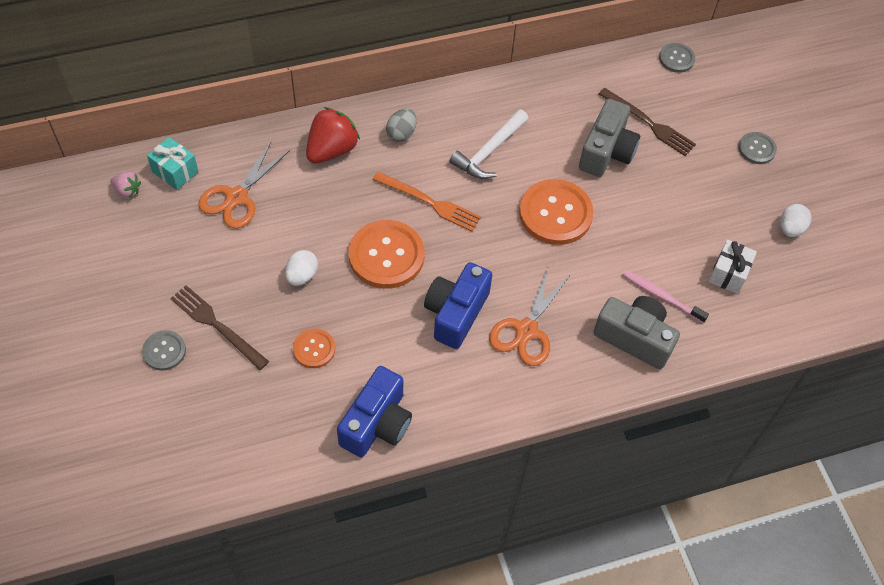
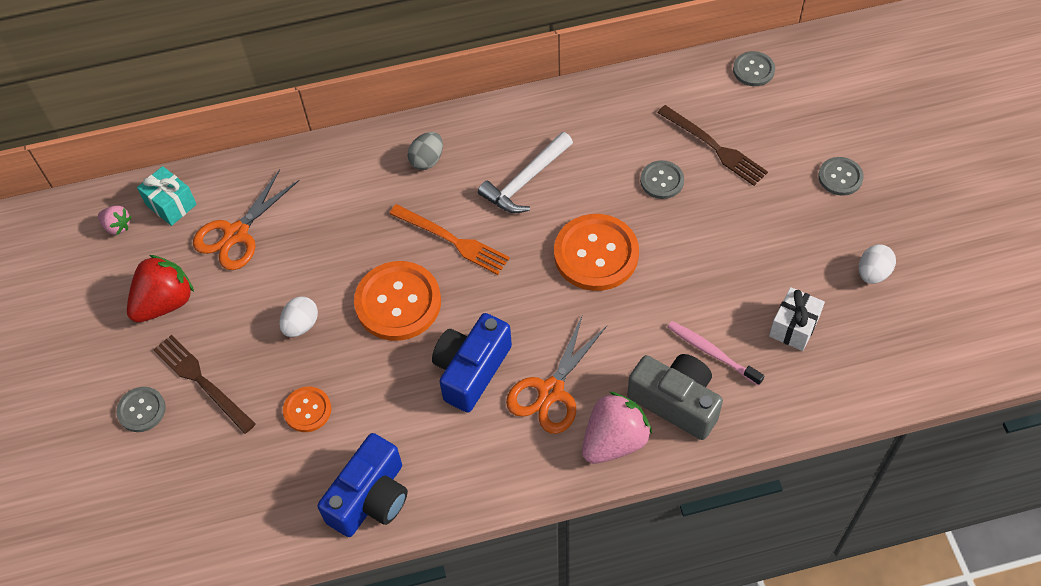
camera: 10 degrees right, 0 degrees up
(332, 150) = (347, 179): red strawberry -> red strawberry (165, 302)
(584, 371) = (614, 440): none -> pink strawberry
(606, 151) = (662, 180): grey camera -> grey button

